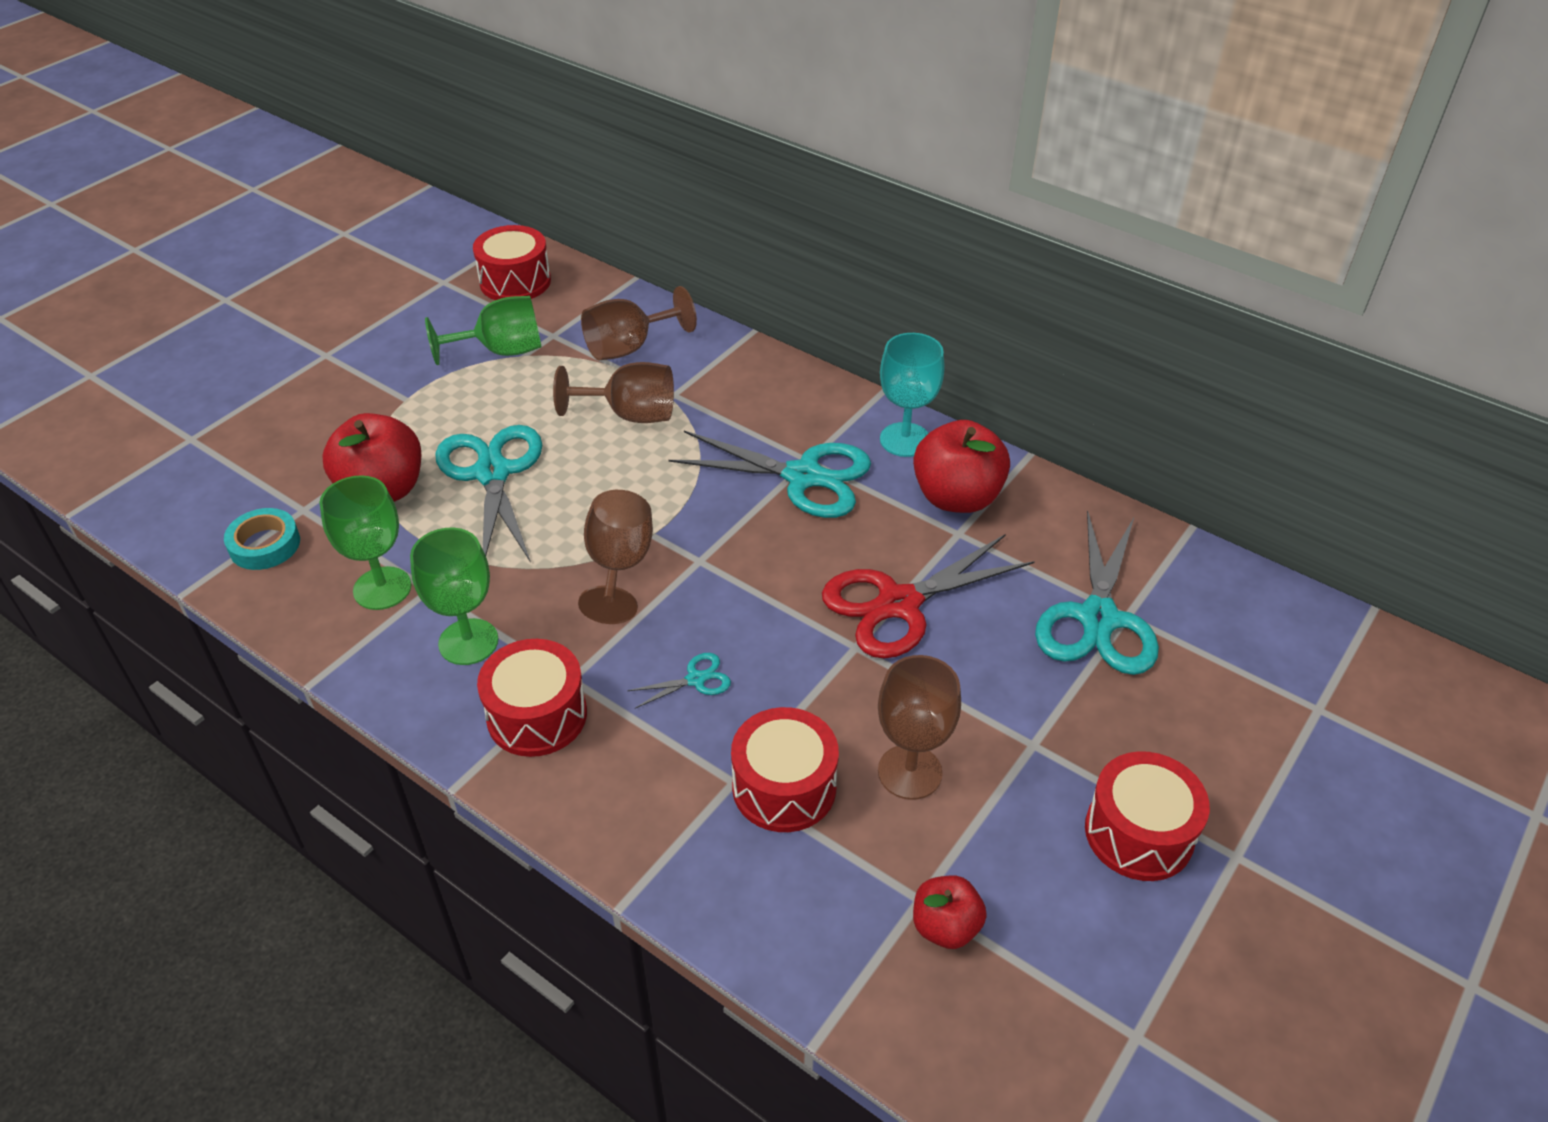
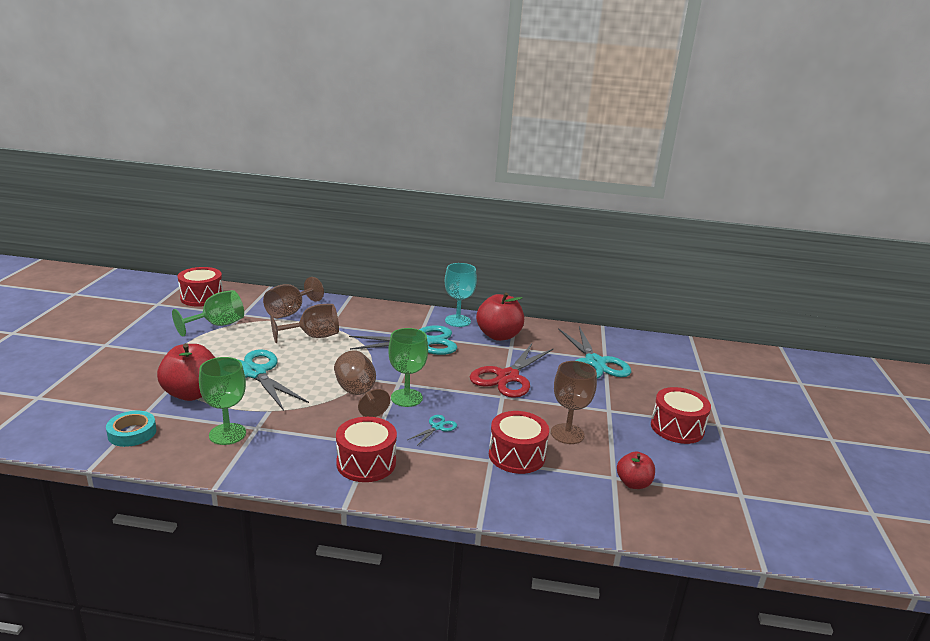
camera: 30 degrees left, 20 degrees down
(468, 642) = (300, 443): green goblet -> green goblet (406, 398)

